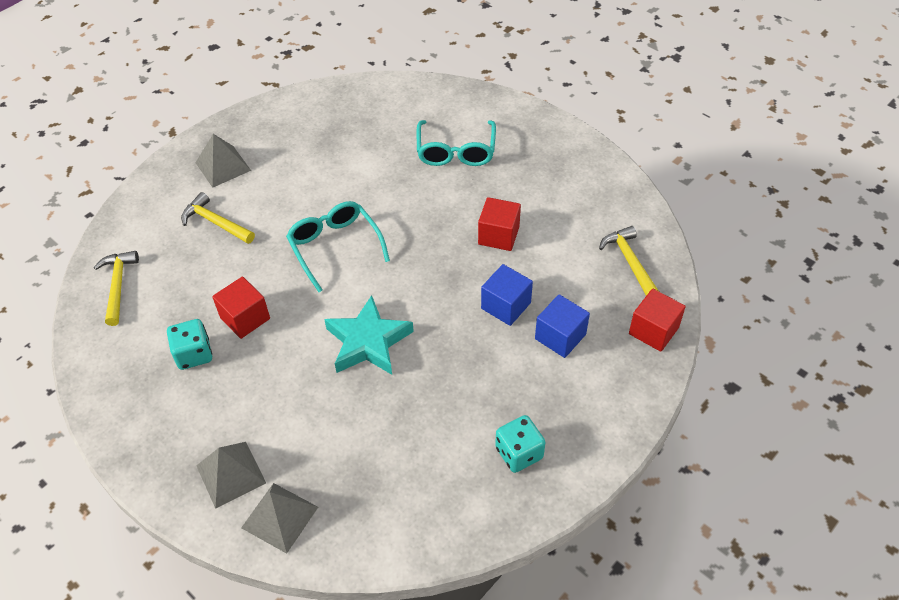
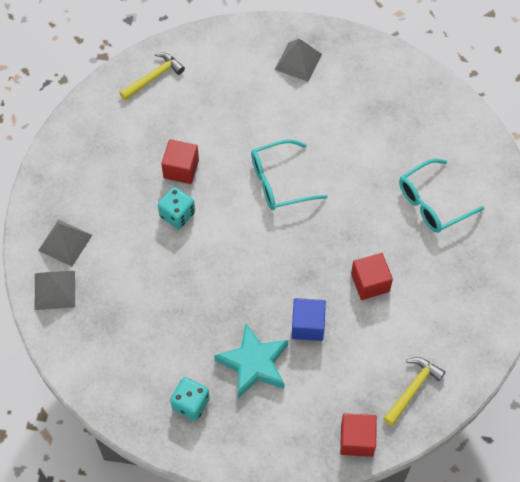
camera: 55 degrees right, 10 degrees up
(194, 354) = (133, 160): turquoise dice -> turquoise dice (177, 214)
(215, 222) = (245, 94): yellow hammer -> none
(335, 247) = (279, 182): turquoise glasses -> turquoise glasses turned 135 degrees counterclockwise
(368, 342) = (214, 256): turquoise star -> turquoise star (254, 364)
(560, 336) = (306, 377): blue cube -> none

